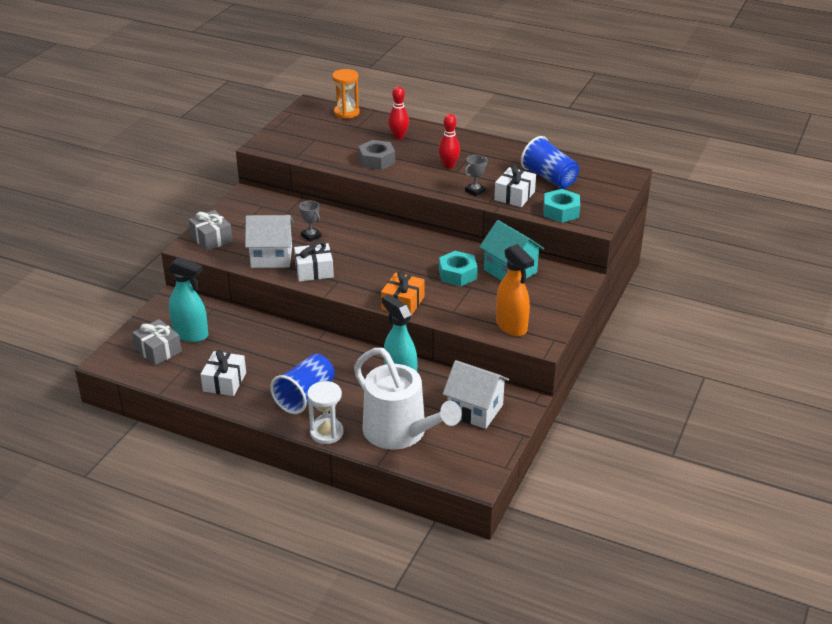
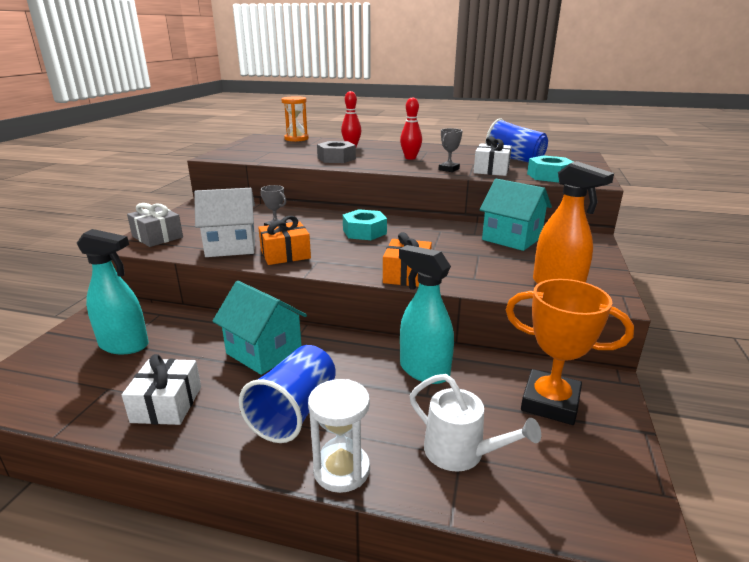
camera: 10 degrees left, 10 degrees down
(158, 350) = (71, 370): grey gift -> none
(290, 351) = (264, 352): none -> turquoise house
(314, 271) = (285, 254): white gift -> orange gift
(400, 432) = (460, 452): white watering can -> white watering can, size x0.57
(457, 274) = (456, 245): turquoise nut -> turquoise nut (364, 232)
(475, 410) = (550, 402): white house -> orange trophy

